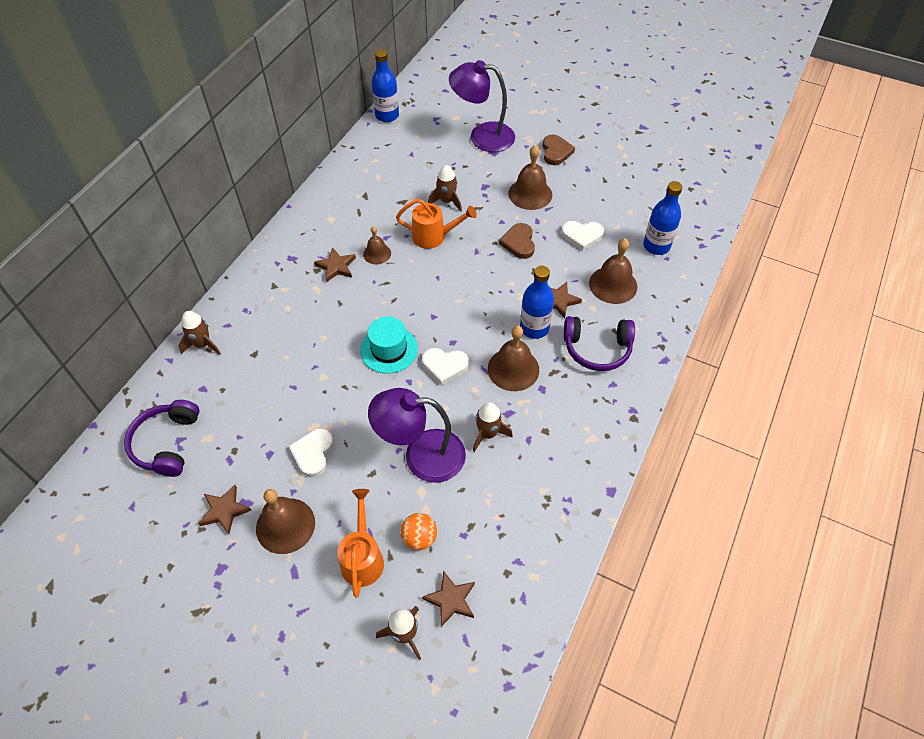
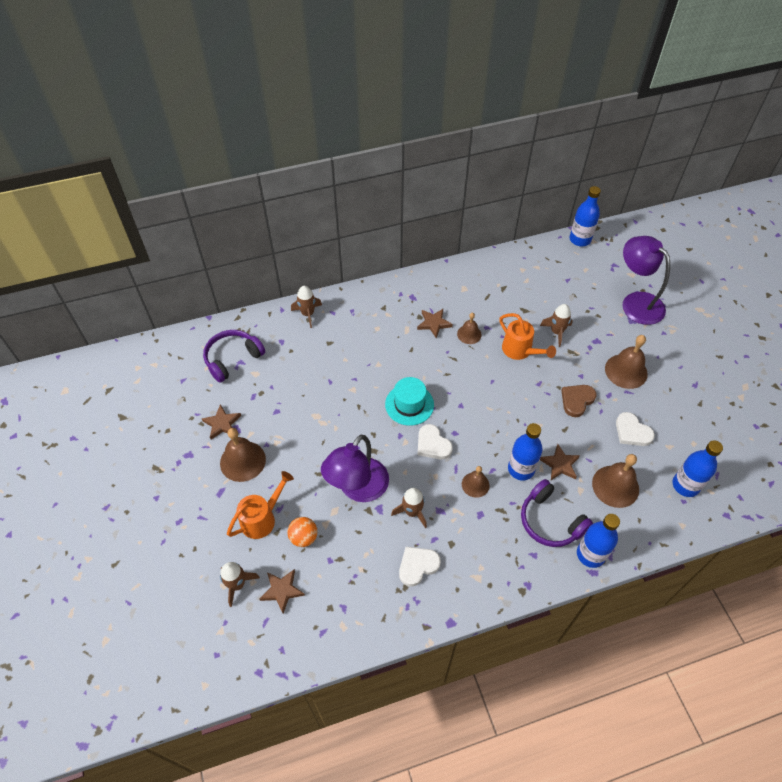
camera: 45 degrees right, 0 degrees up
(313, 453) = (299, 432): white heart -> white heart (417, 566)
(421, 455) = (358, 489): purple lamp -> purple lamp turned 105 degrees counterclockwise
(513, 369) = (475, 484): brown bell -> brown bell, size x0.60
(556, 152) = (683, 353): brown heart -> none
(649, 349) = (590, 554): none -> blue bottle

